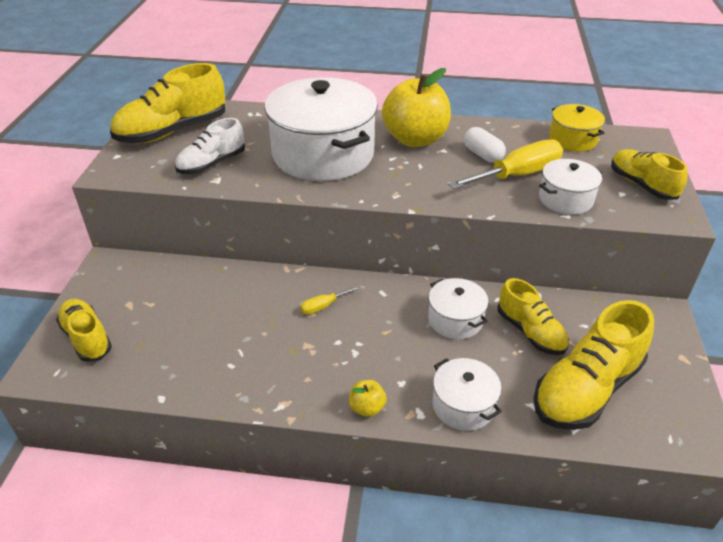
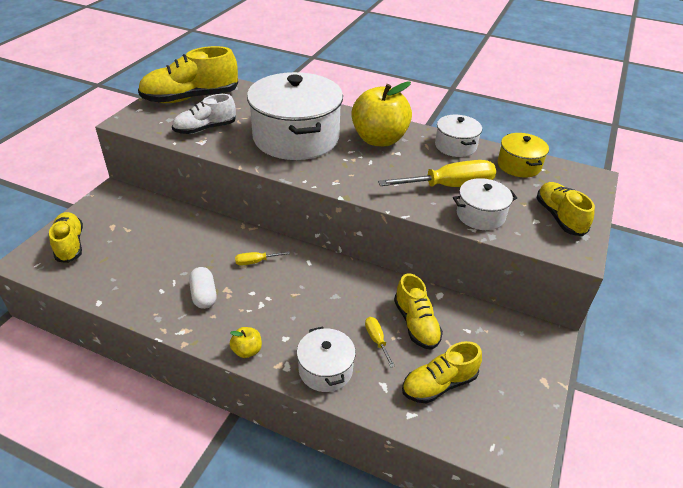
camera: 15 degrees right, 0 degrees up
(455, 320) = (357, 298): white pot -> white pot (455, 146)
(482, 155) = (429, 163): white capsule -> white capsule (204, 295)
(499, 359) = (376, 340): none -> yellow screwdriver
(586, 389) = (439, 384): yellow shoe -> yellow shoe, size x0.62

